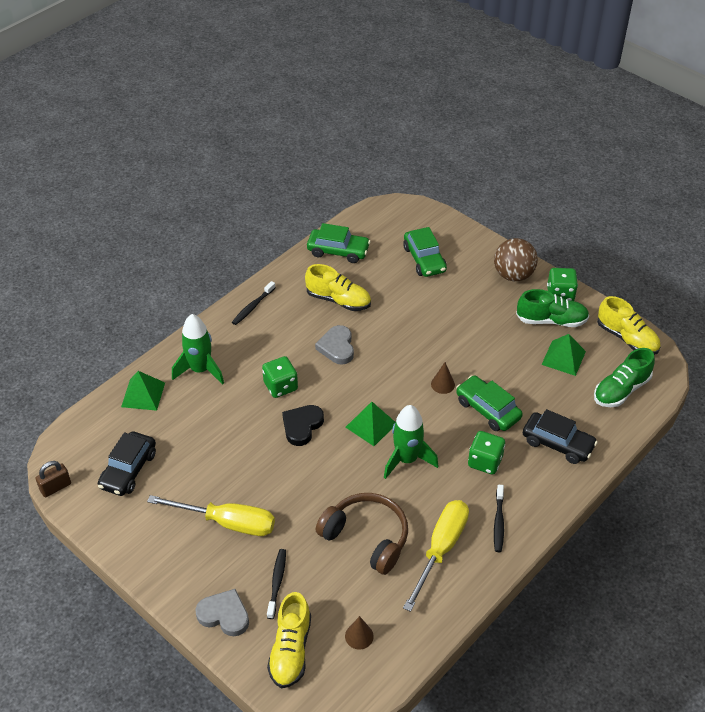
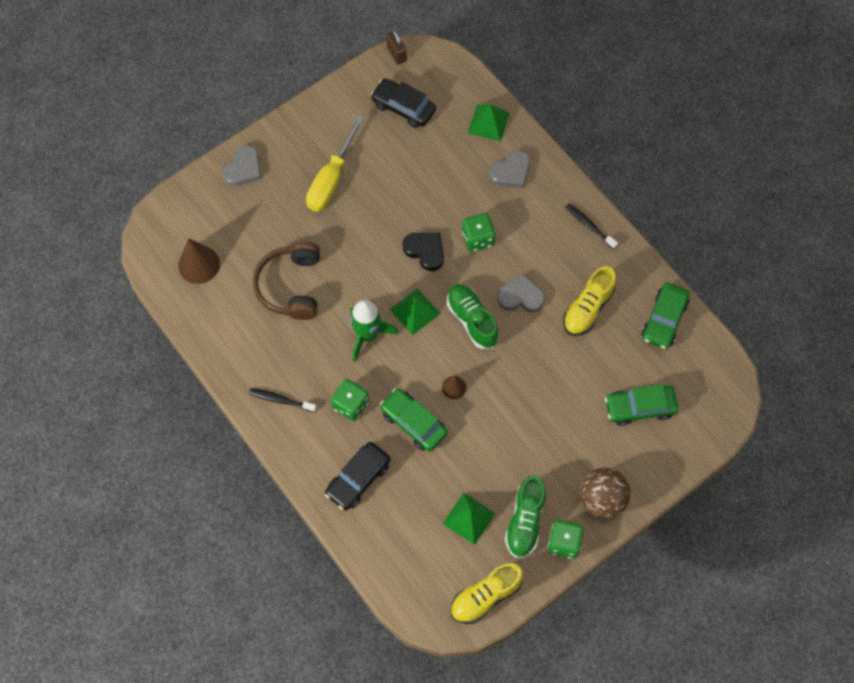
camera: 100 degrees right, 20 degrees up
(200, 370) = (511, 172): green rocket -> grey heart
(277, 582) = (263, 210): black toothbrush -> none
(290, 650) = (200, 213): yellow shoe -> none
(359, 636) = (199, 264): brown cone -> brown cone, size x1.75
(367, 537) = (291, 286): brown headphones -> brown headphones turned 135 degrees clockwise
(440, 549) = (264, 344): yellow screwdriver -> none
(487, 409) = (413, 423): green car -> green car turned 105 degrees counterclockwise
(621, 390) = (414, 565): green shoe -> green shoe (472, 320)

